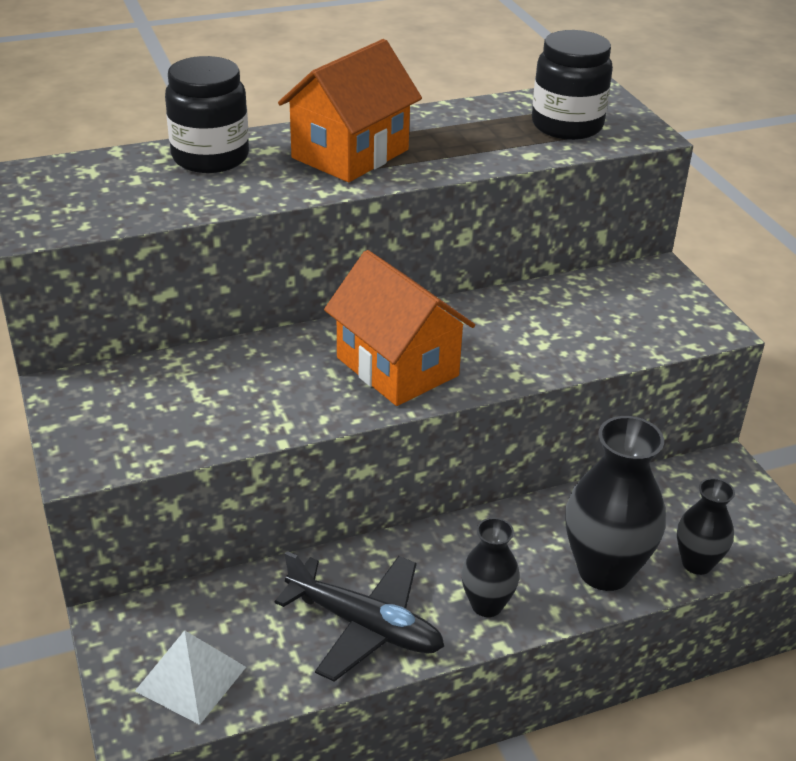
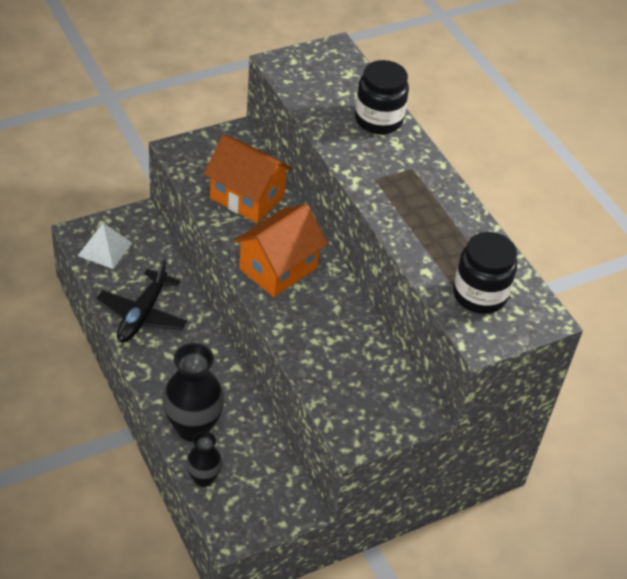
camera: 80 degrees right, 10 degrees up
(350, 154) = (401, 181): orange house -> orange house (247, 197)
(487, 605) = (161, 368): black vase -> none

